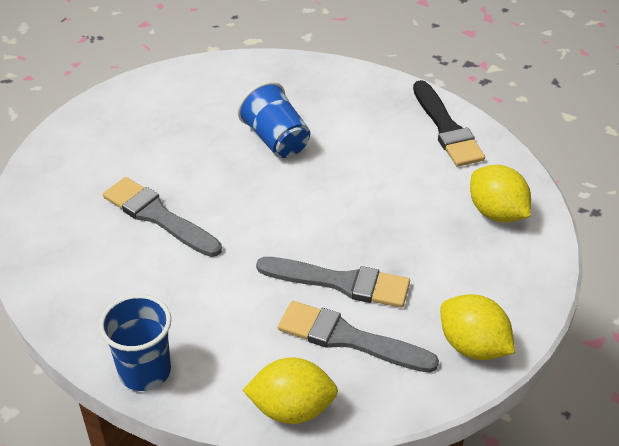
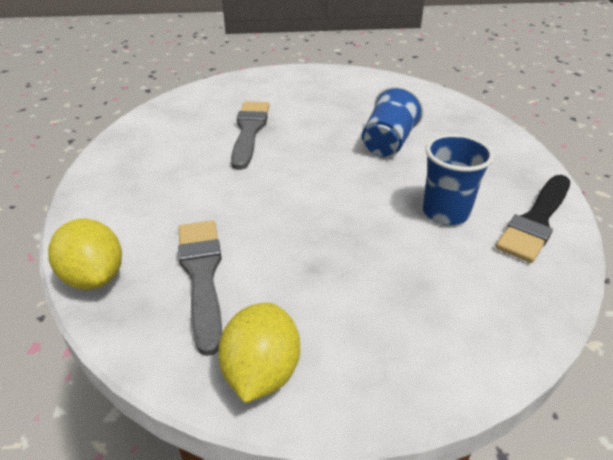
camera: 55 degrees right, 5 degrees down
(145, 371) = (92, 188): blue cup -> blue cup (445, 212)
(340, 282) = (266, 241): grey brush -> none
(496, 213) = (472, 306): yellow lemon -> none

